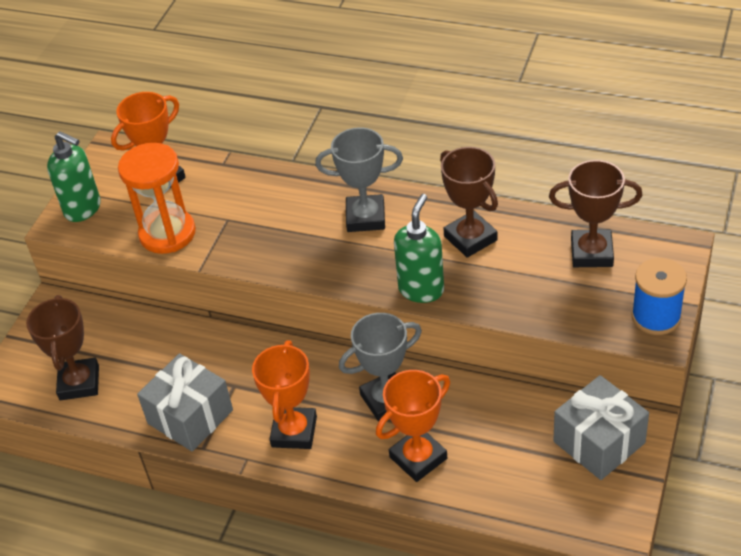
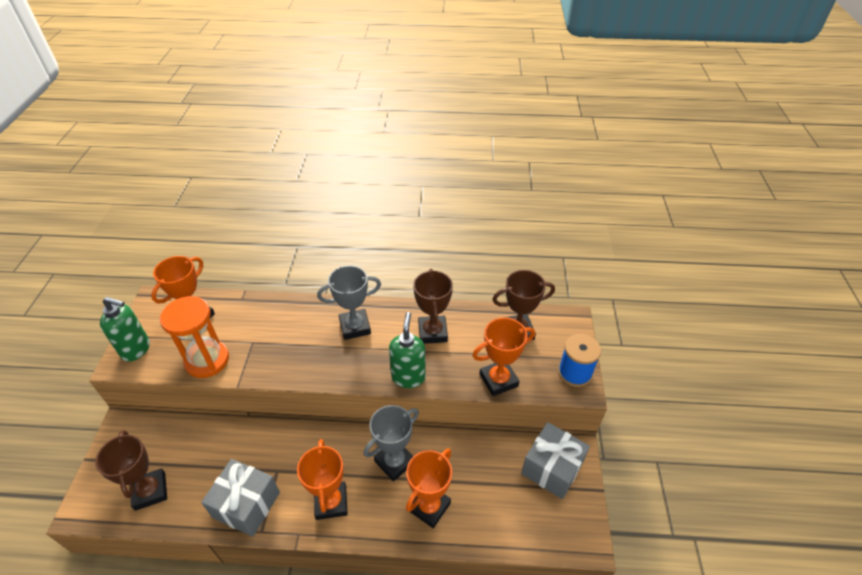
camera: 20 degrees left, 0 degrees up
(470, 238) = (432, 332): brown trophy -> brown trophy turned 45 degrees clockwise
(543, 310) = (498, 380): none -> orange trophy

